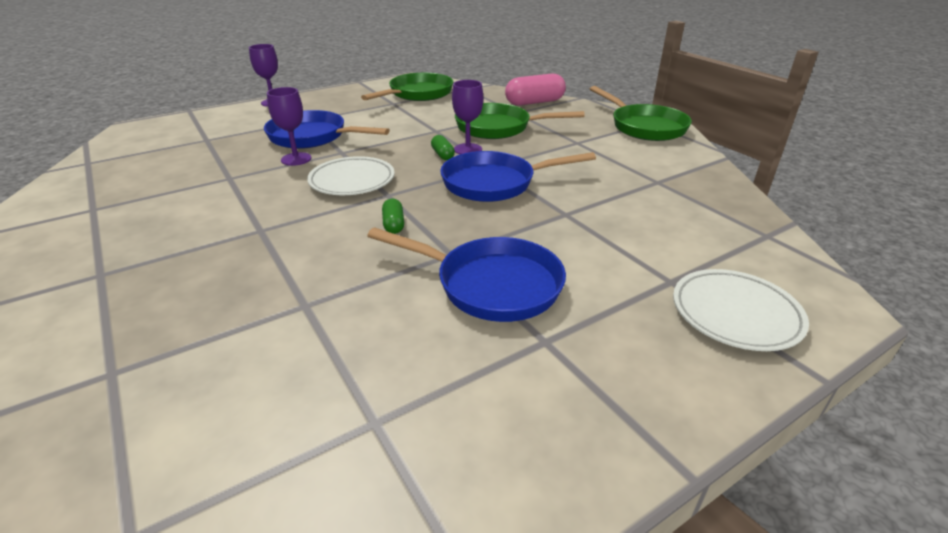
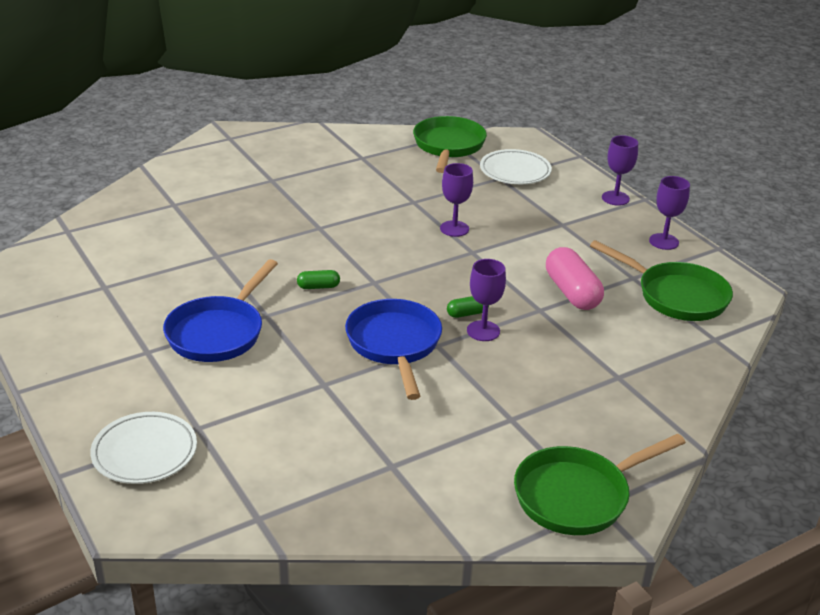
camera: 90 degrees right, 0 degrees up
(312, 137) = (511, 232): blue pan -> none
(345, 93) = (664, 241): none -> purple goblet
(352, 181) = (404, 262): white plate -> white plate (515, 171)
(498, 128) = (555, 357): green pan -> green pan (448, 146)
(534, 102) = (666, 398): pink capsule -> pink capsule (572, 292)

